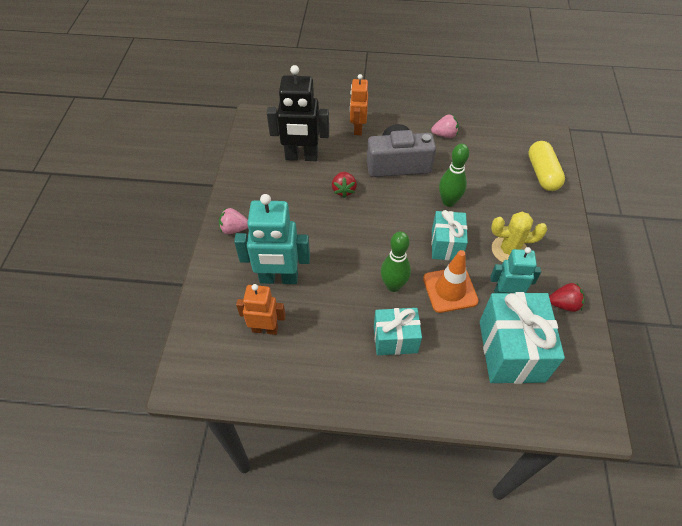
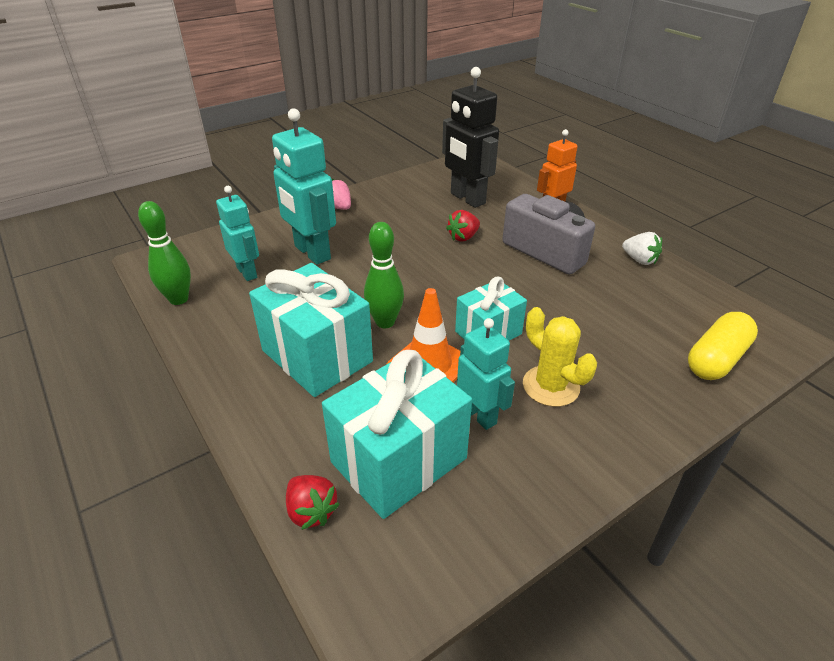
camera: 50 degrees right, 15 degrees down
(265, 329) = (247, 272): orange robot -> turquoise robot
(395, 339) = (317, 356): turquoise gift -> turquoise gift, size x1.64
(444, 135) = (639, 260): pink strawberry -> white strawberry
(448, 202) = (551, 306): green bowling pin -> green bowling pin (179, 299)
(563, 304) = (533, 480): red strawberry -> red strawberry (311, 511)

